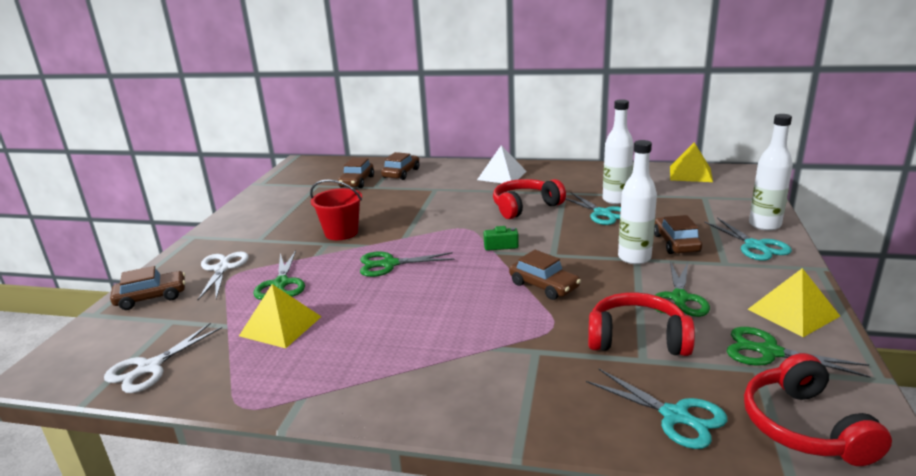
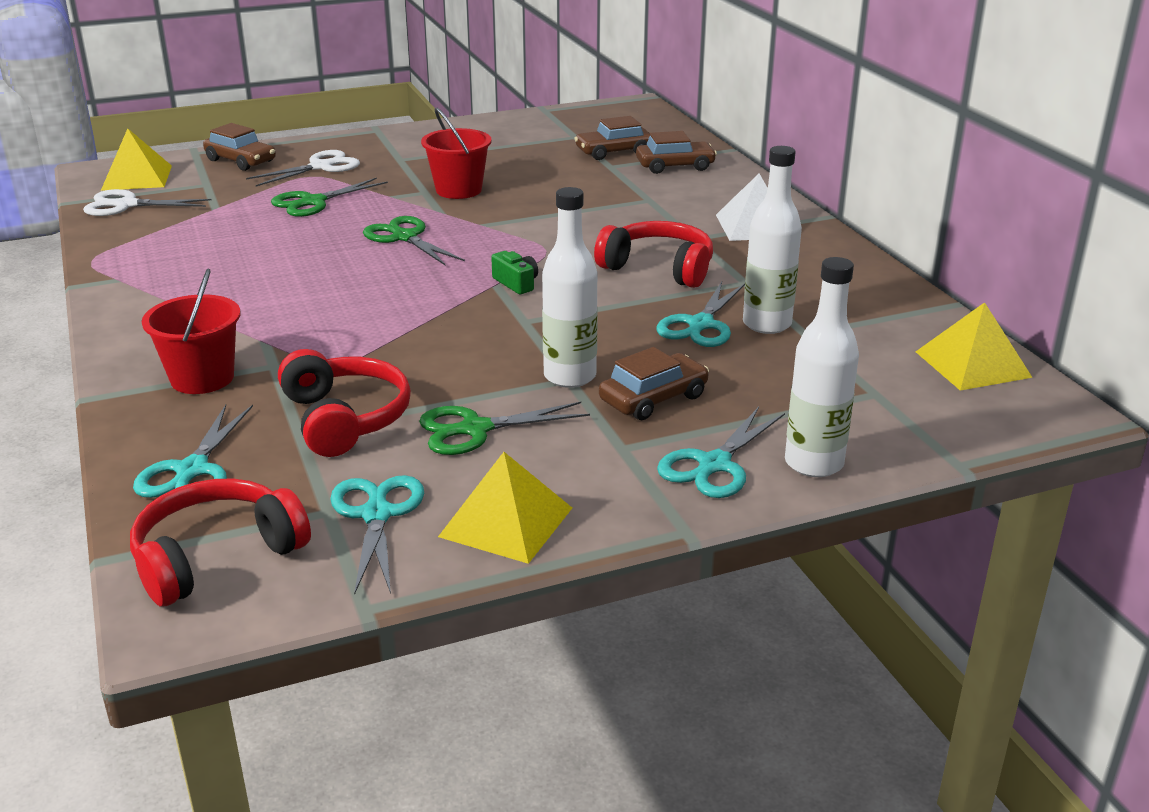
camera: 55 degrees right, 5 degrees up
(281, 326) = (231, 230): yellow pyramid -> yellow pyramid (137, 177)
(530, 386) = (202, 378): none -> red bucket
(544, 286) = (430, 335): brown car -> none
(769, 352) = (377, 515): green scissors -> turquoise scissors

